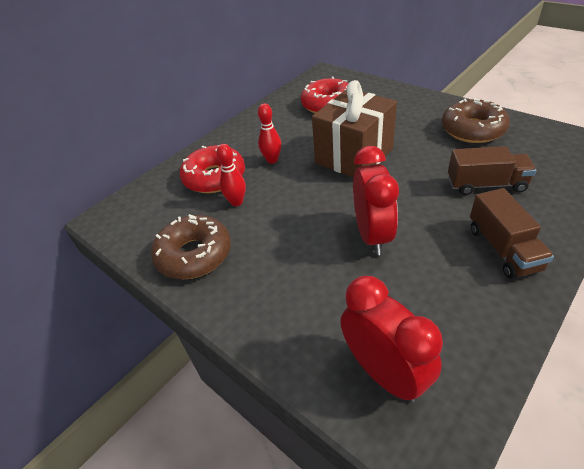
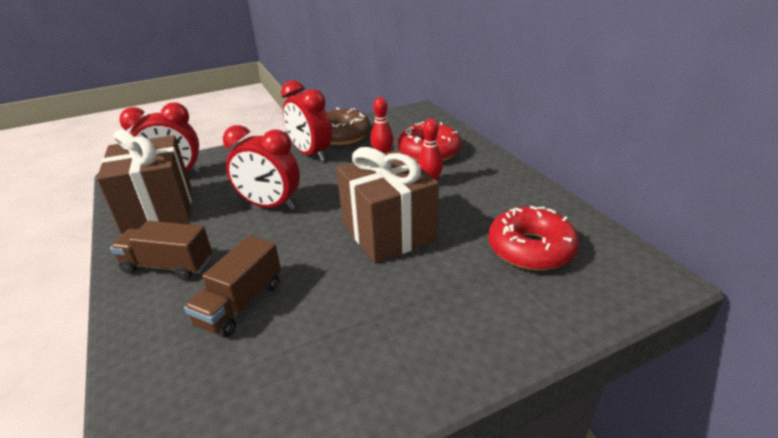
camera: 110 degrees right, 10 degrees down
(254, 259) = (310, 154): none -> red clock
(451, 328) = (158, 208): none -> brown gift
(472, 130) = (346, 361): brown donut -> none

